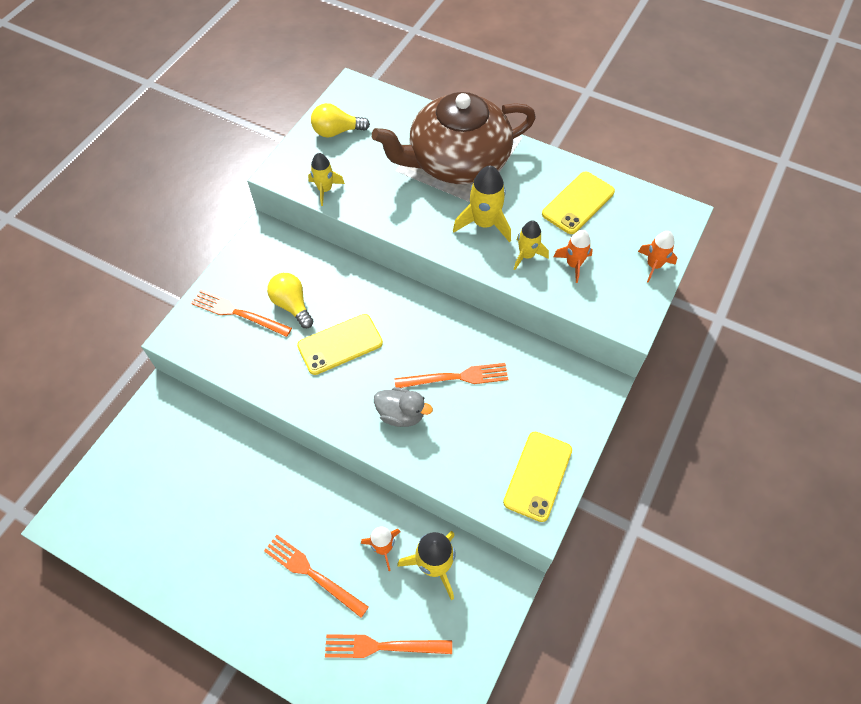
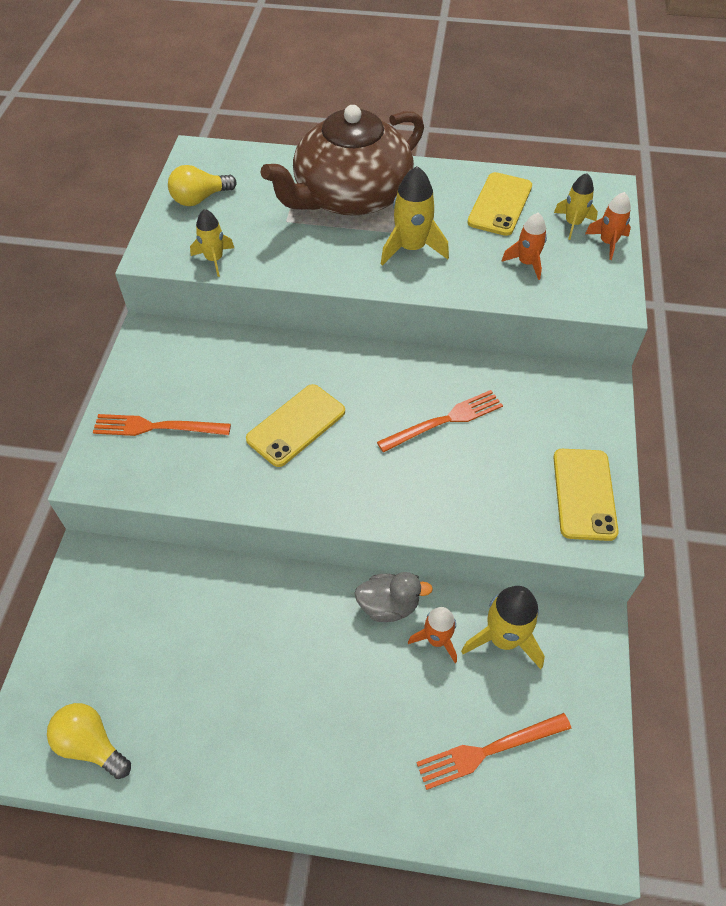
camera: 20 degrees left, 5 degrees down
(292, 305) = (219, 400): yellow light bulb -> yellow light bulb (91, 744)
(312, 573) = (367, 698): orange fork -> none
(401, 414) = (402, 478): grey duck -> grey duck (388, 605)
(526, 255) = (473, 267): yellow rocket -> yellow rocket (573, 224)

